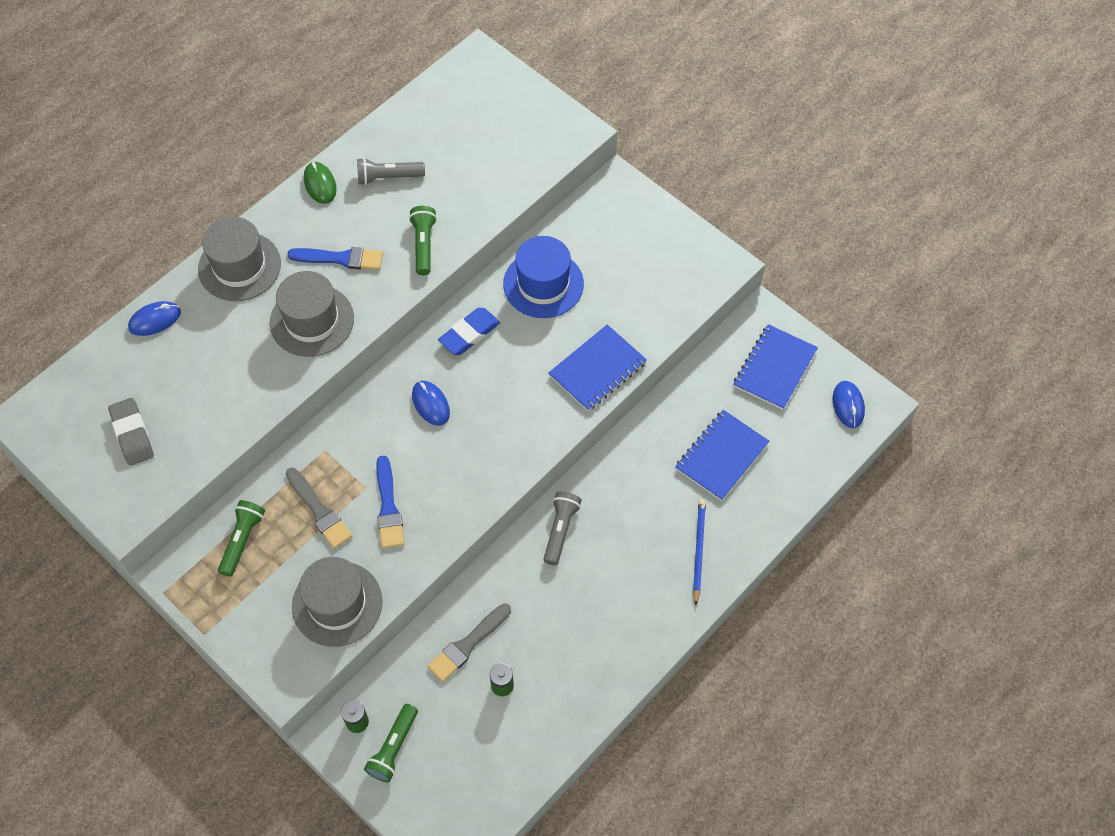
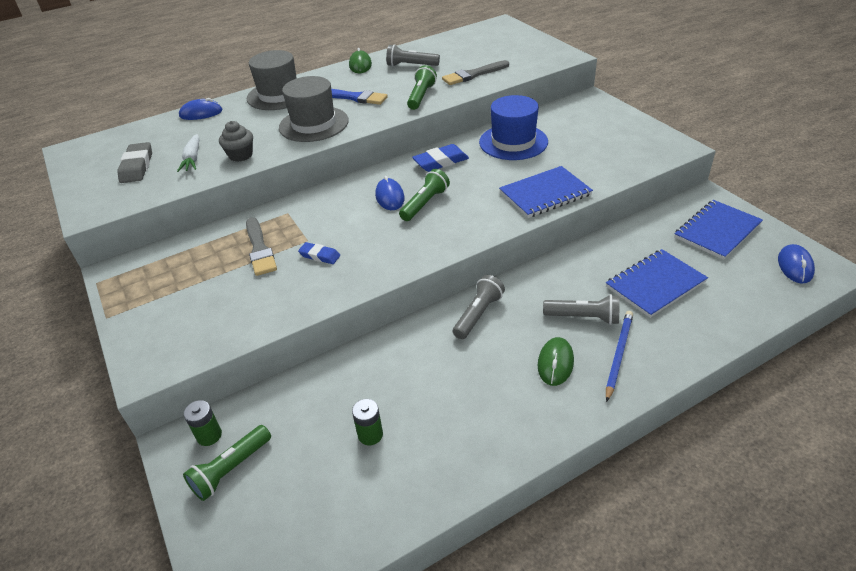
camera: 20 degrees right, 20 degrees down
(194, 408) = (193, 158): none -> white carrot
(242, 540) = (184, 258): green flashlight -> green flashlight (425, 203)
(249, 393) = (241, 155): none -> grey cupcake
(337, 604) = (234, 316): grey hat -> none
(388, 507) = (319, 256): blue brush -> blue eraser
(467, 644) = (351, 390): grey brush -> grey brush (473, 75)
(644, 572) = (555, 363): none -> green mouse
(661, 513) = (583, 317): none -> grey flashlight

